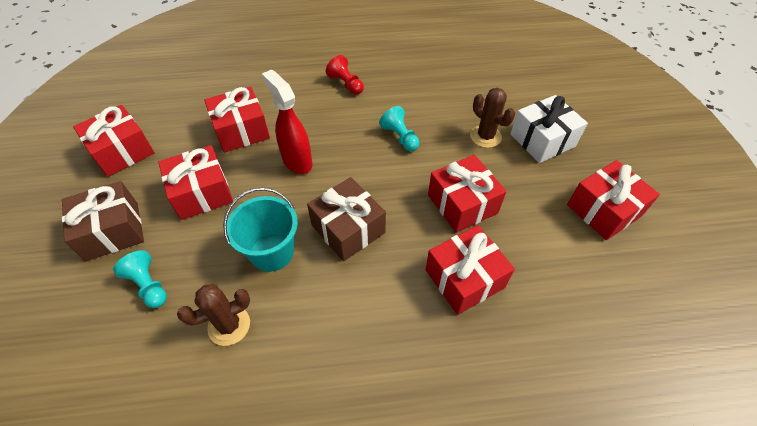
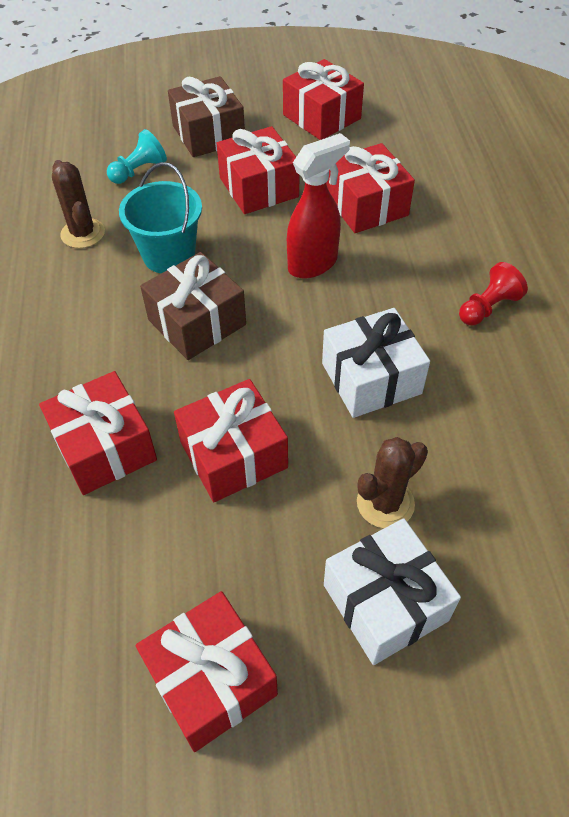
camera: 90 degrees right, 0 degrees up
(400, 137) = (371, 378): turquoise pawn -> white gift

